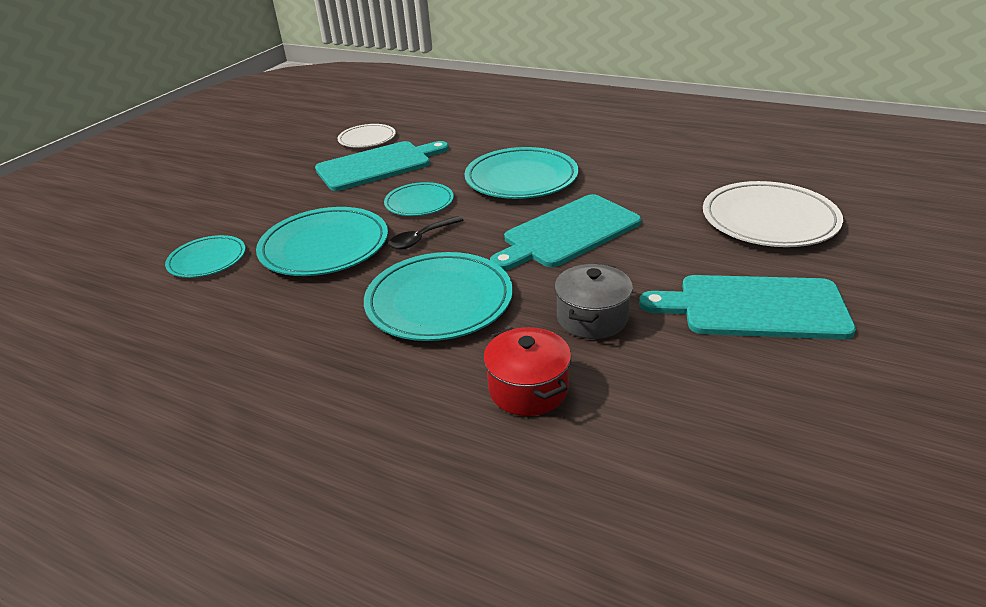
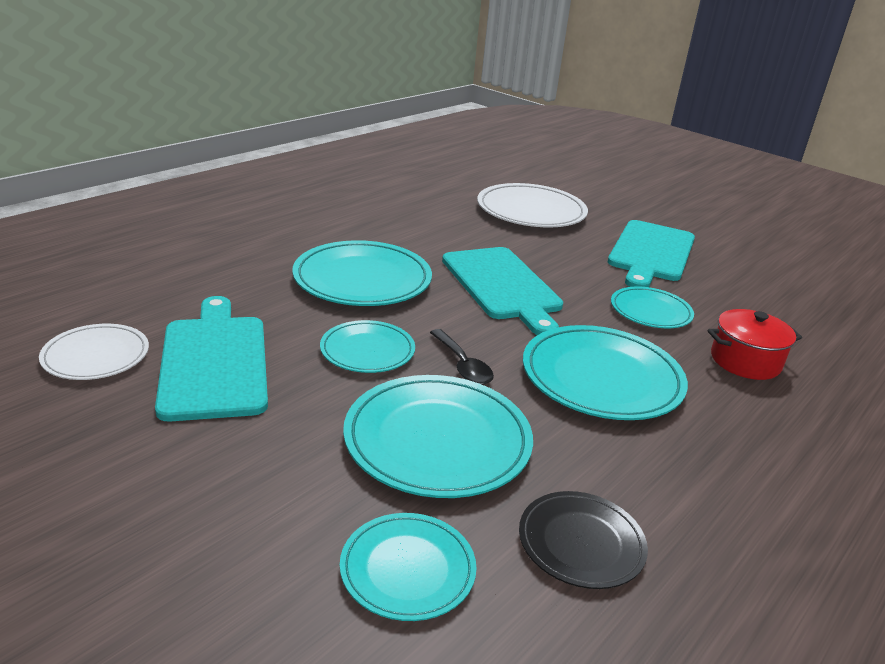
camera: 80 degrees left, 5 degrees down
(232, 313) = (581, 543): none -> black plate
(592, 318) = (650, 311): grey pot -> turquoise plate

